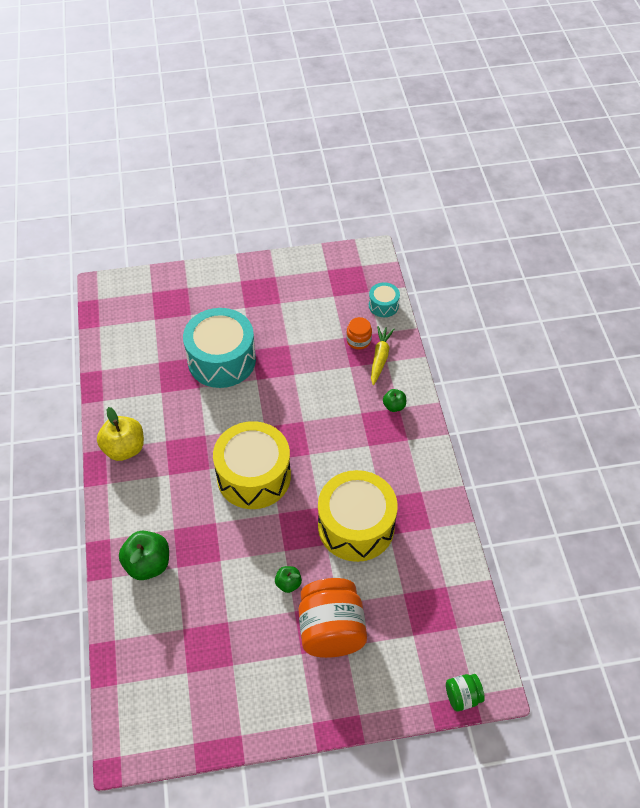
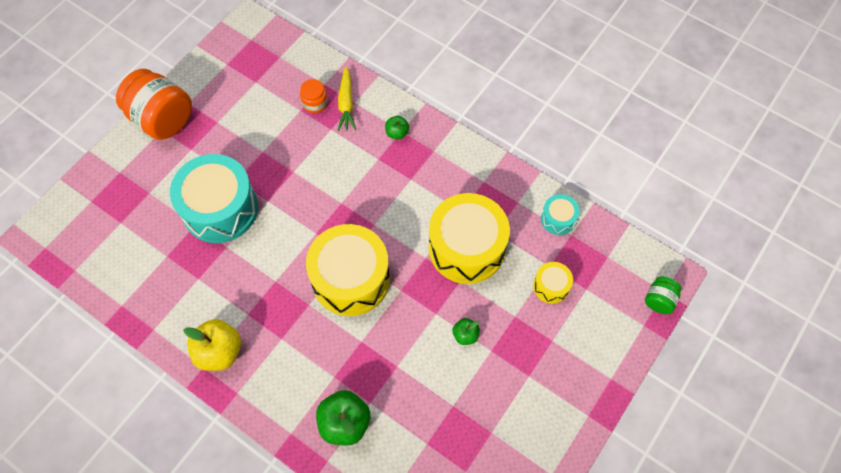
camera: 45 degrees left, 10 degrees up
(331, 630) = (530, 339): orange jar -> orange jar (162, 119)
(380, 358) = (346, 103): yellow carrot -> yellow carrot turned 150 degrees counterclockwise
(383, 305) = (304, 59): turquoise drum -> turquoise drum (558, 219)
(388, 608) = (551, 286): none -> yellow drum

